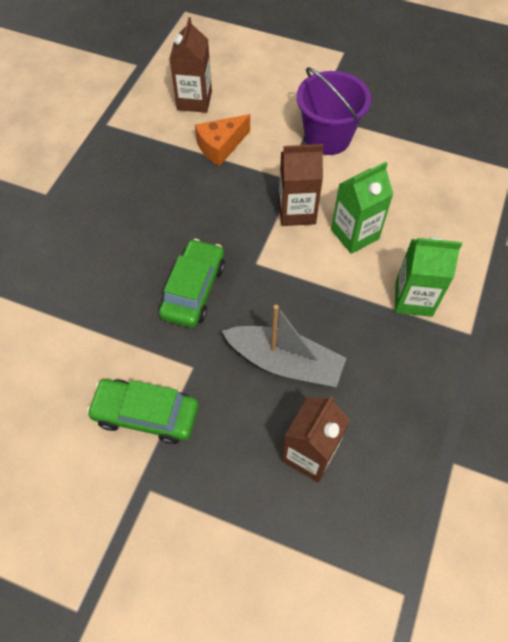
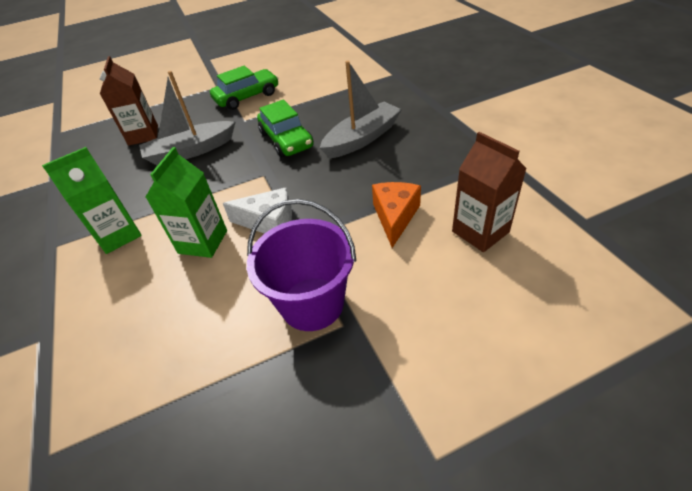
camera: 140 degrees right, 15 degrees down
(142, 229) = (362, 138): none -> grey boat
(297, 211) = (269, 222): brown carton -> white cheese

